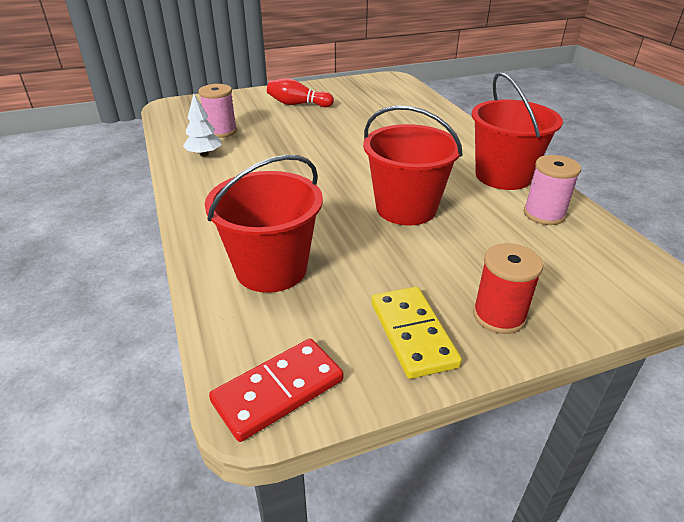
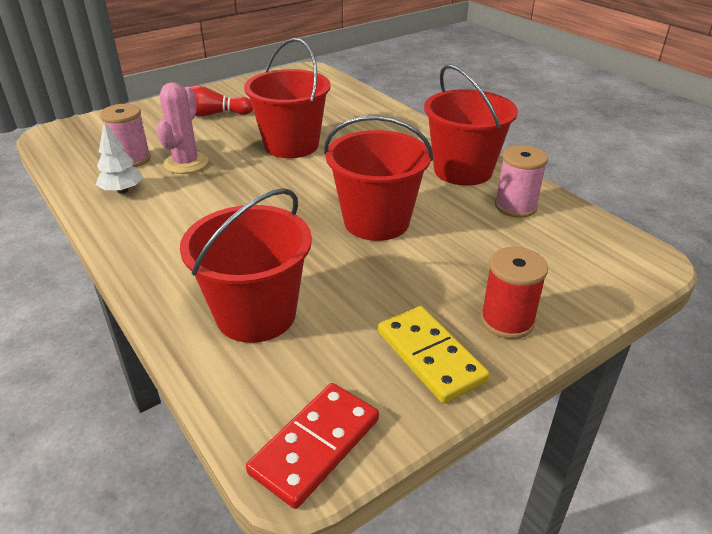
camera: 15 degrees left, 0 degrees up
(262, 139) = (186, 163): none -> pink cactus
(355, 136) = (291, 145): none -> red bucket

